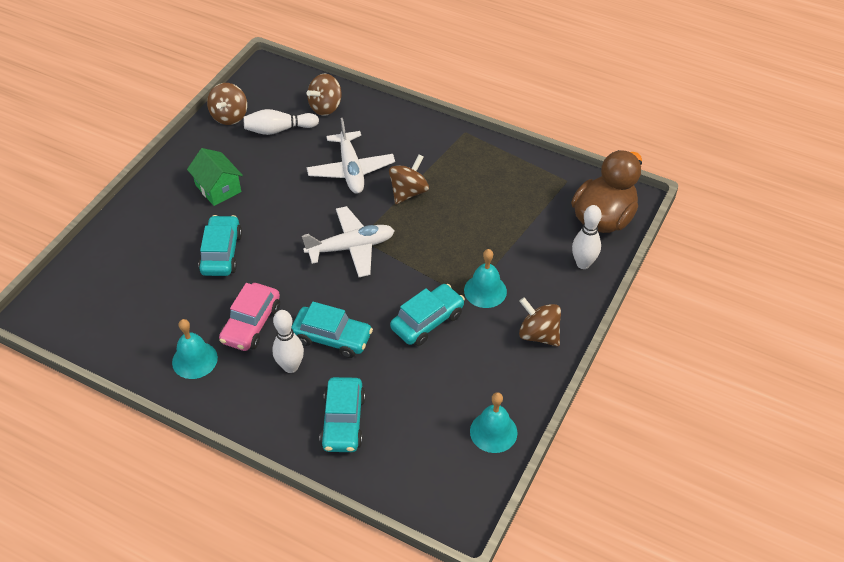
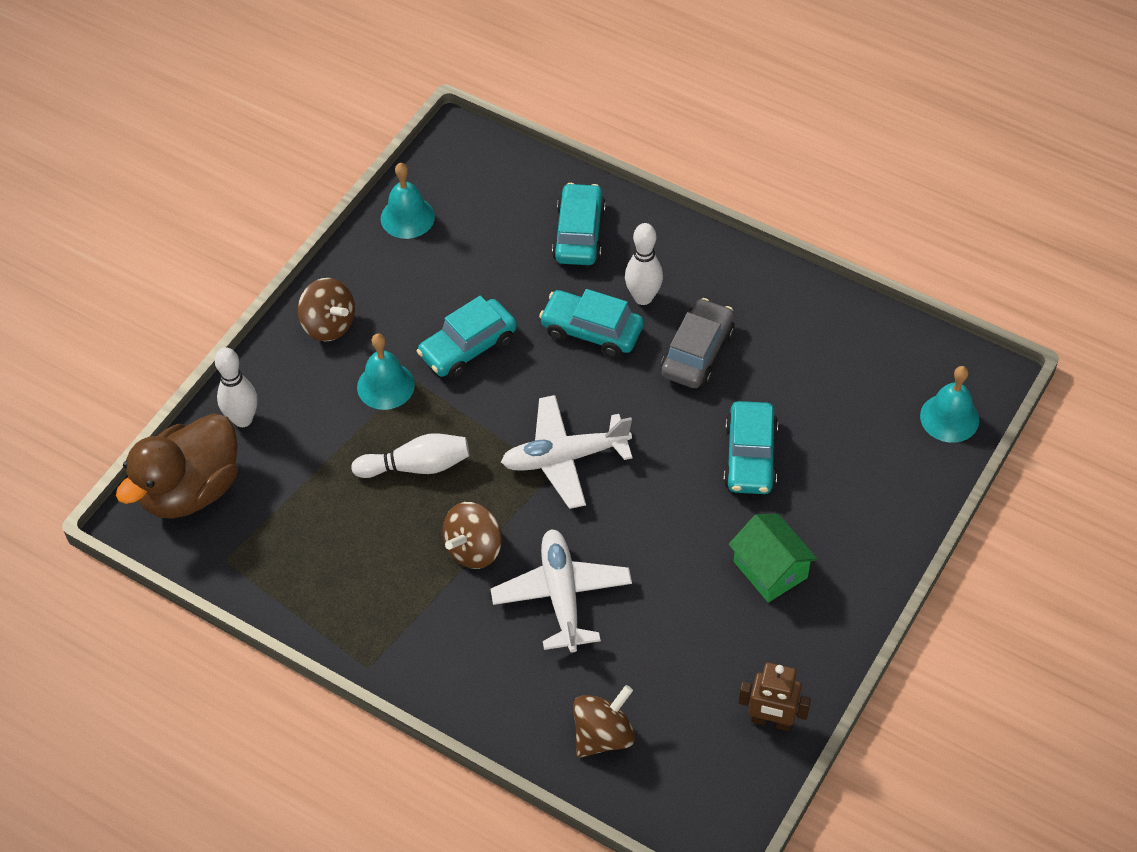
camera: 175 degrees left, 5 degrees up
(194, 360) = (764, 310): turquoise bell -> turquoise bell (949, 418)
(229, 116) = (771, 721): brown spinning top -> brown robot
(251, 324) = (697, 353): pink car -> grey car
(279, 130) = (683, 686): white bowling pin -> white bowling pin (416, 466)

